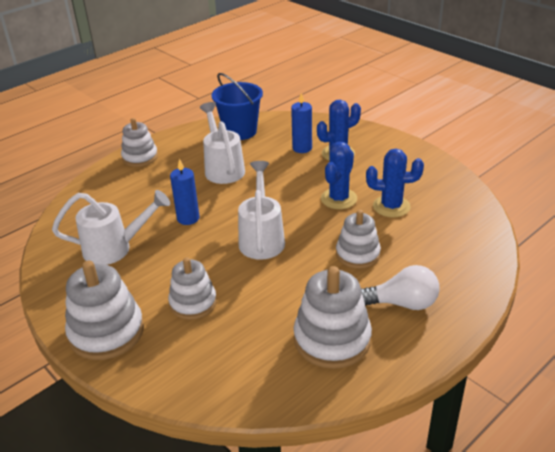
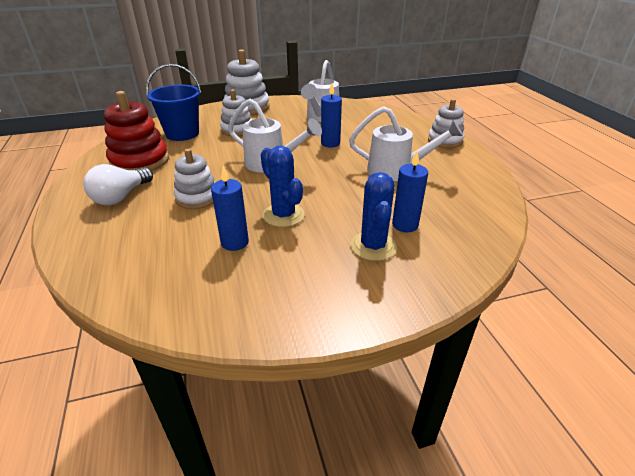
camera: 115 degrees right, 0 degrees up
(240, 131) = (471, 196): blue bucket -> blue bucket (182, 134)
(332, 339) = (140, 161): white stacking toy -> red stacking toy
(391, 206) = (235, 242): blue cactus -> blue candle

